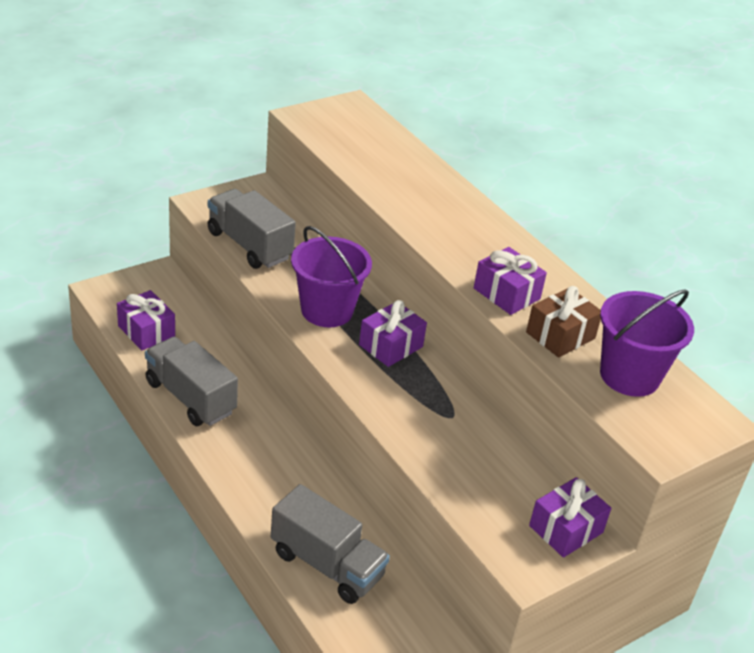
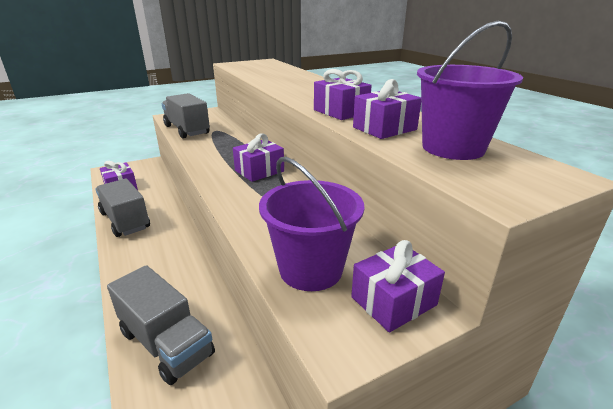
camera: 10 degrees right, 10 degrees down
(327, 310) = (221, 155): purple bucket -> purple bucket (311, 269)
(560, 335) = (384, 128): brown gift -> purple gift

